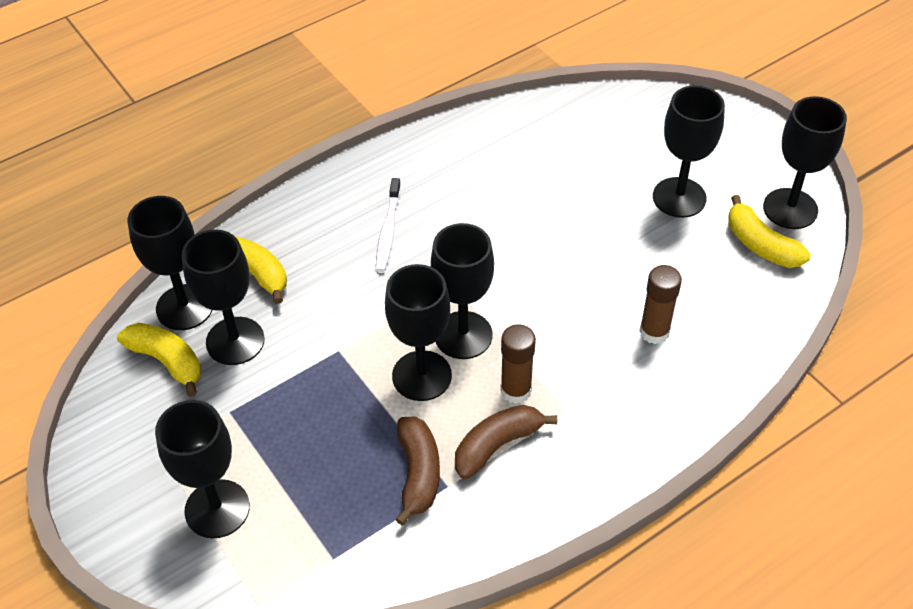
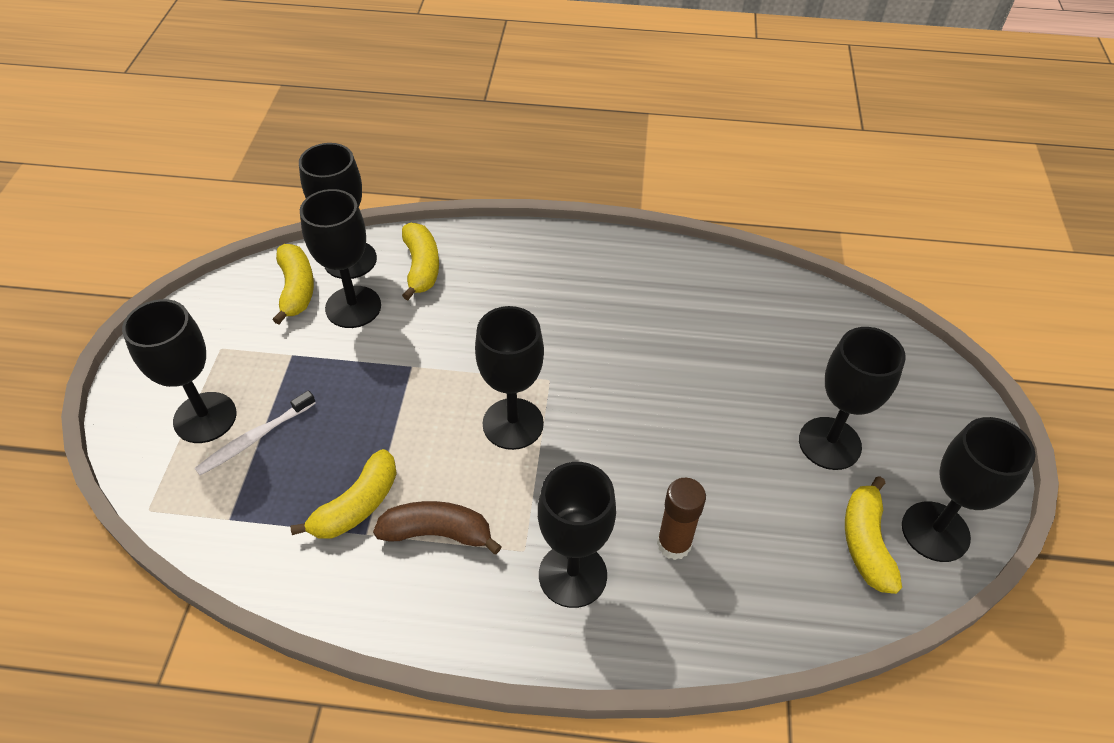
camera: 40 degrees right, 0 degrees up
(388, 230) = (549, 301): white toothbrush -> white toothbrush (255, 438)
(418, 473) = (357, 505): brown banana -> yellow banana
(422, 376) = (446, 431): black goblet -> black goblet (572, 575)
(516, 390) = (502, 500): brown glue stick -> none

